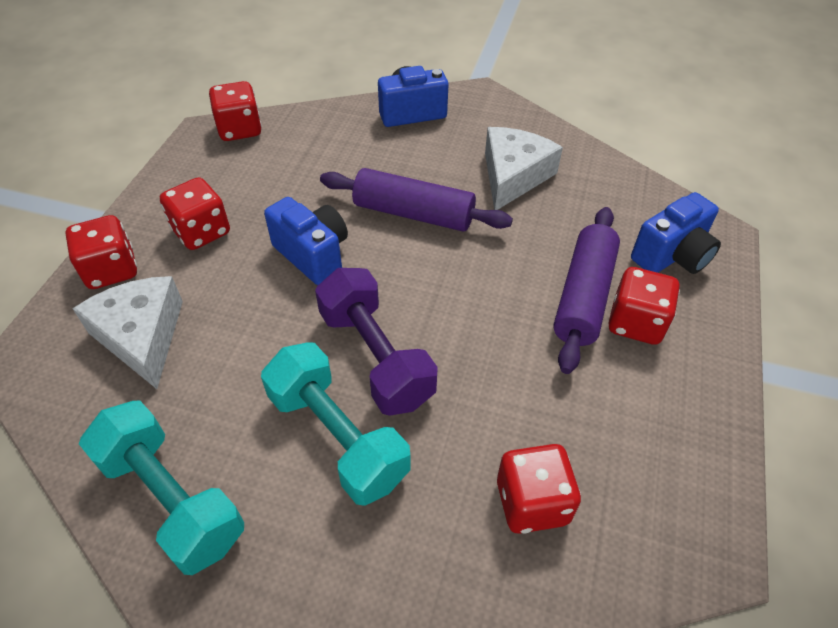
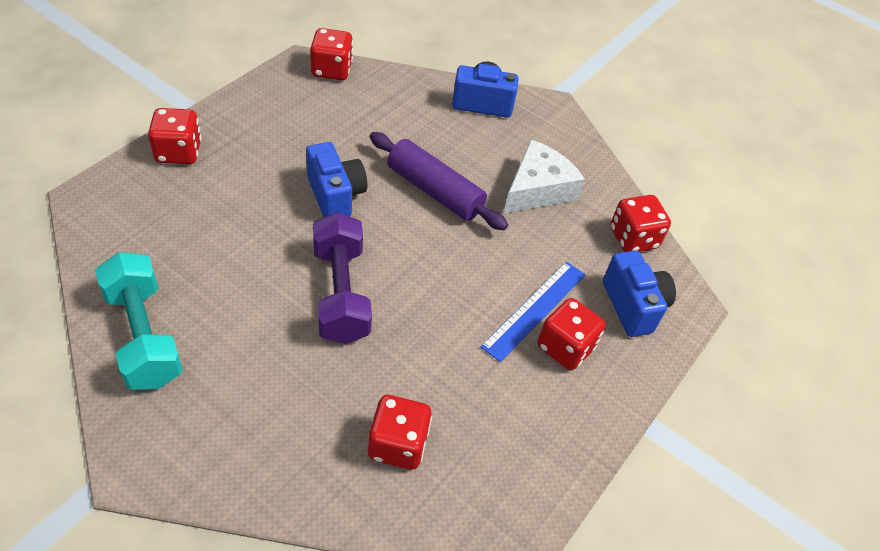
camera: 15 degrees right, 0 degrees up
(142, 336) = (177, 211): white cheese -> none
(201, 232) = (259, 146): red dice -> red dice (633, 238)
(337, 437) = (280, 340): turquoise dumbbell -> none
(583, 296) = (535, 309): purple rolling pin -> blue ruler
(672, 256) = (633, 306): blue camera -> blue camera turned 90 degrees counterclockwise

